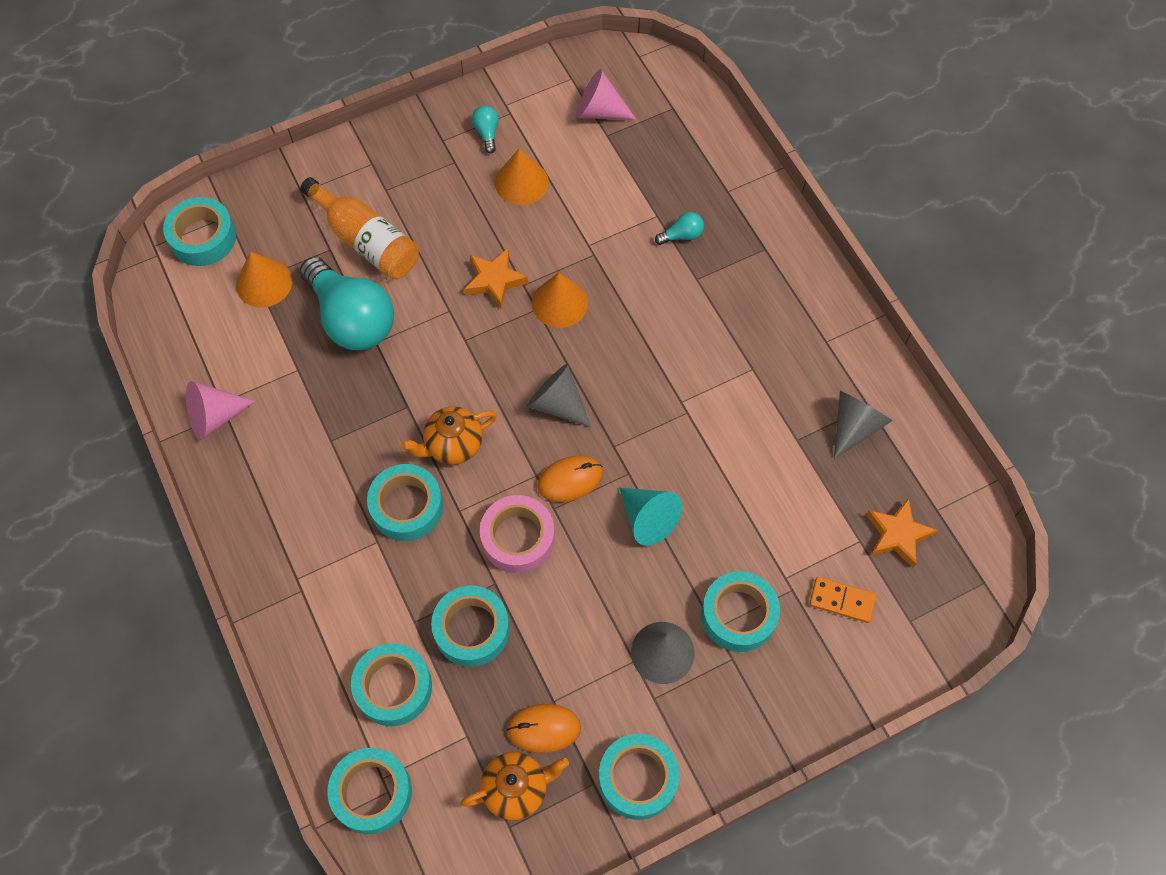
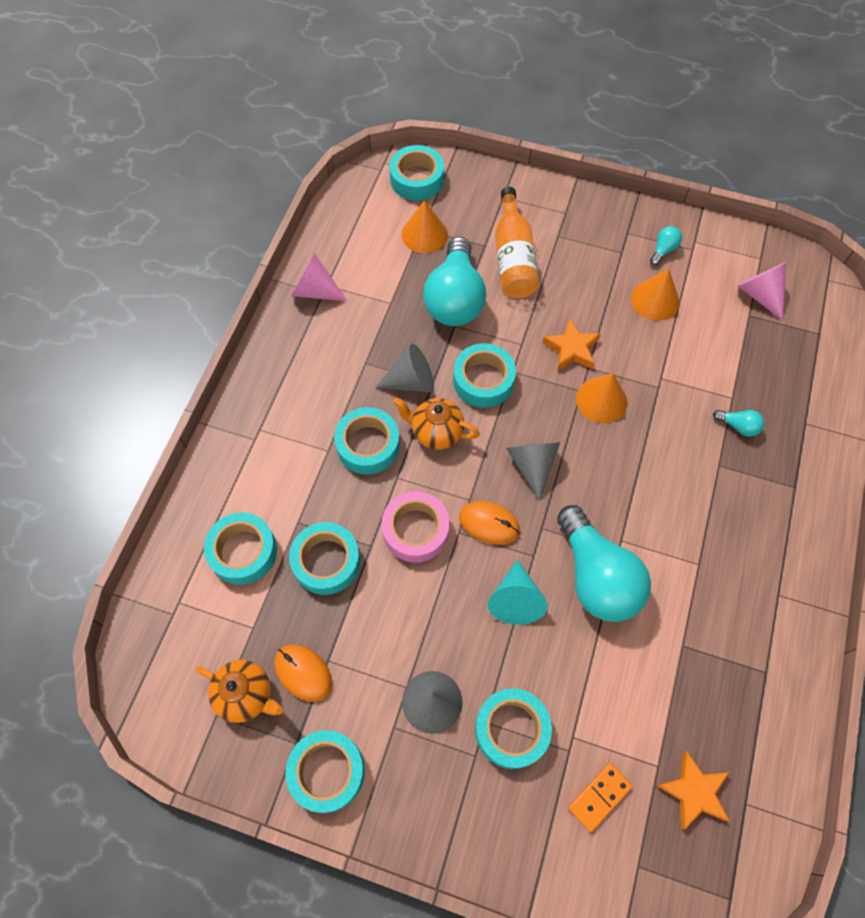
camera: 45 degrees right, 0 degrees up
(372, 793) = (163, 605): turquoise tape -> turquoise tape (483, 380)
(689, 445) = (596, 576): none -> turquoise light bulb
(842, 600) = (599, 797): orange domino -> orange domino turned 75 degrees clockwise
(854, 426) = (739, 677): grey cone -> grey cone (411, 381)

